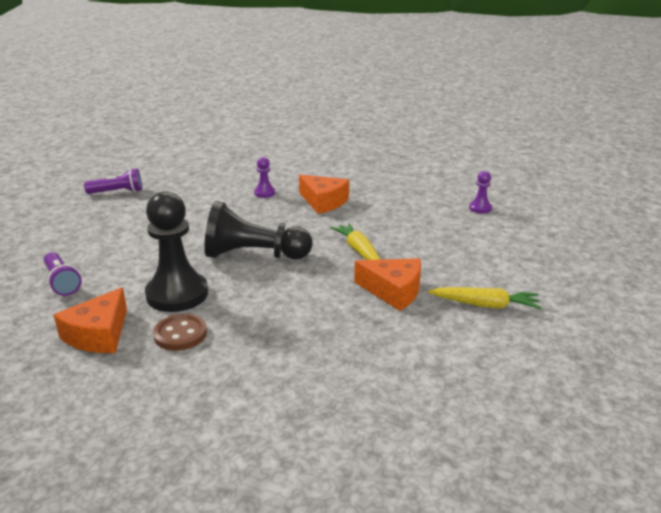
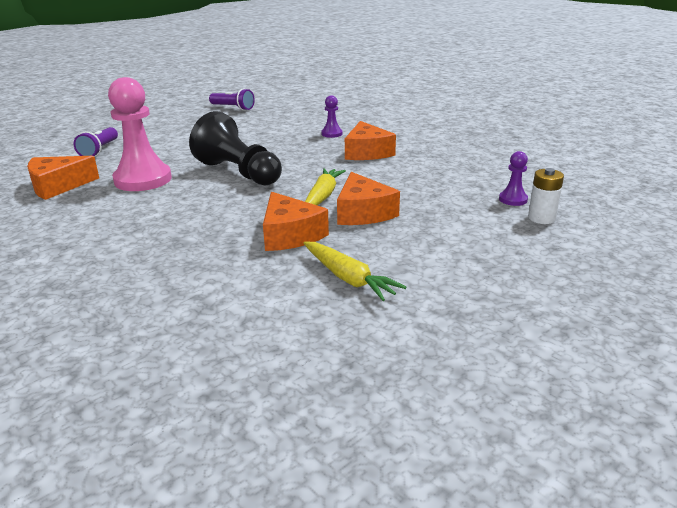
camera: 40 degrees right, 0 degrees up
(177, 294) = (143, 180): black pawn -> pink pawn
(180, 334) = (96, 204): brown button -> none
(410, 253) = (363, 212): none -> orange cheese
(515, 216) = (541, 218): none -> white battery

